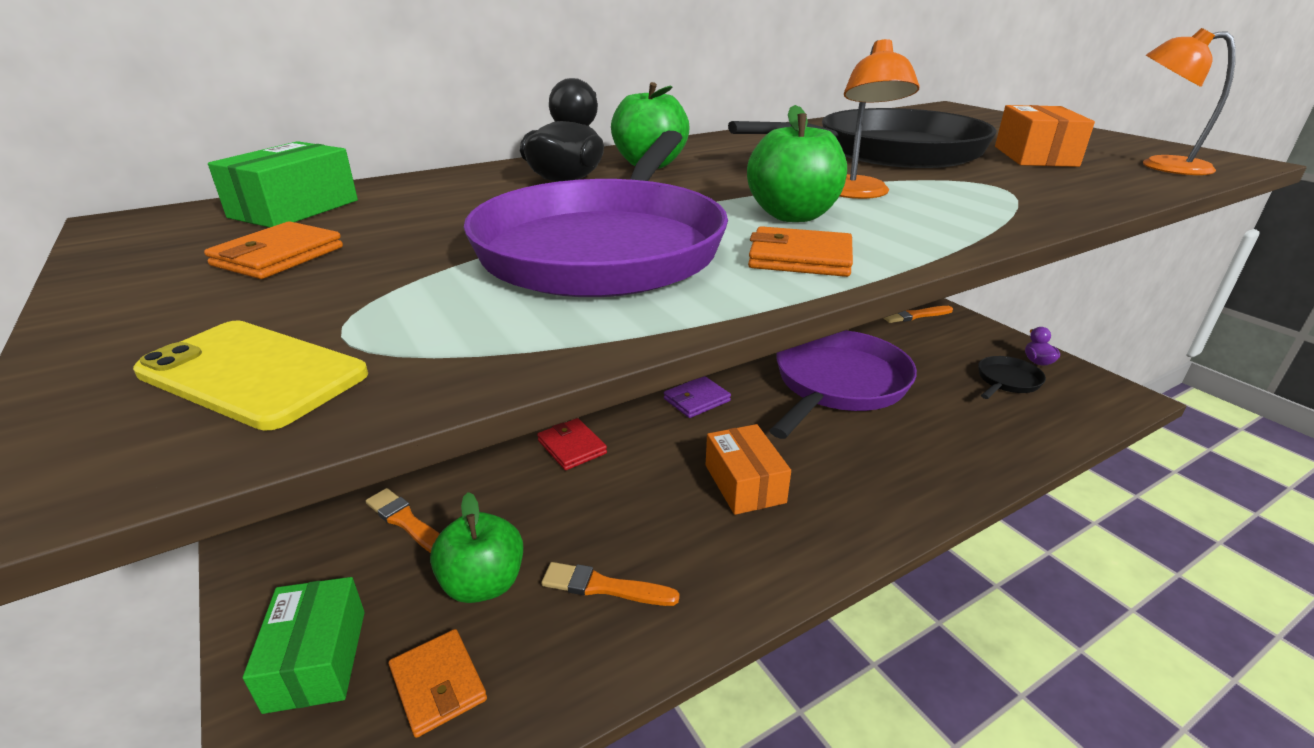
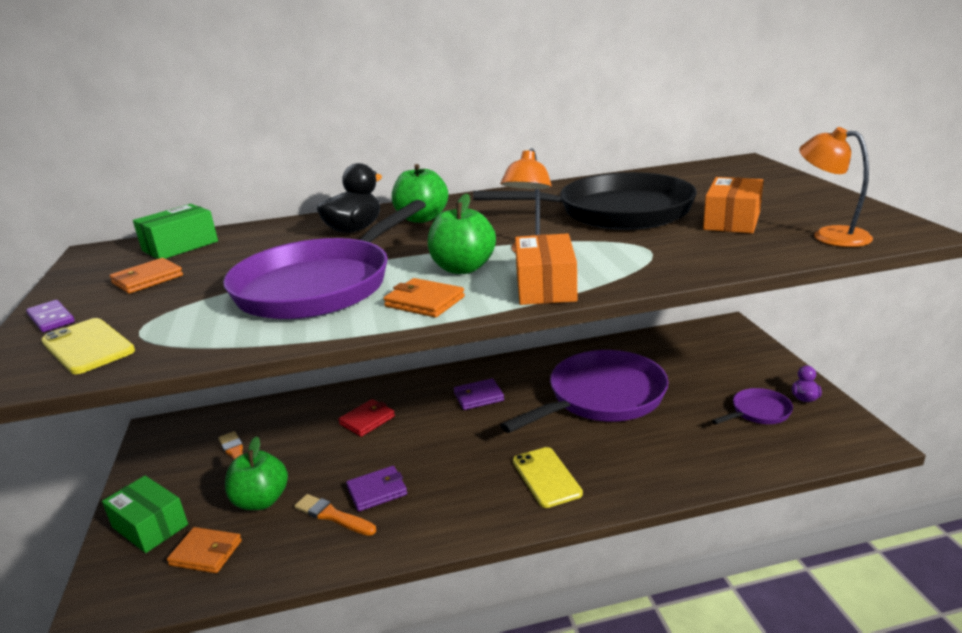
camera: 20 degrees right, 5 degrees down
(121, 331) = (51, 319): none -> purple domino
(316, 659) = (150, 526): green box -> green box turned 60 degrees counterclockwise
(438, 684) = (206, 553): orange wallet -> orange wallet turned 60 degrees counterclockwise
(572, 447) = (367, 420): red wallet -> red wallet turned 60 degrees clockwise
(645, 540) = (377, 491): none -> purple wallet
(744, 483) = (472, 463): orange box -> orange box (545, 287)
(844, 487) = (546, 477): none -> yellow phone
(915, 315) = (719, 344): orange brush -> none
(1007, 381) = (758, 412): black pan -> purple pan

